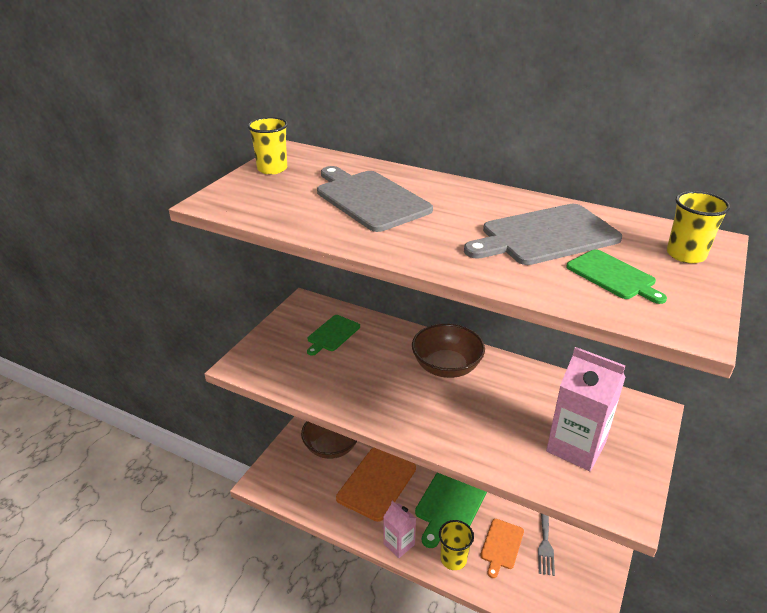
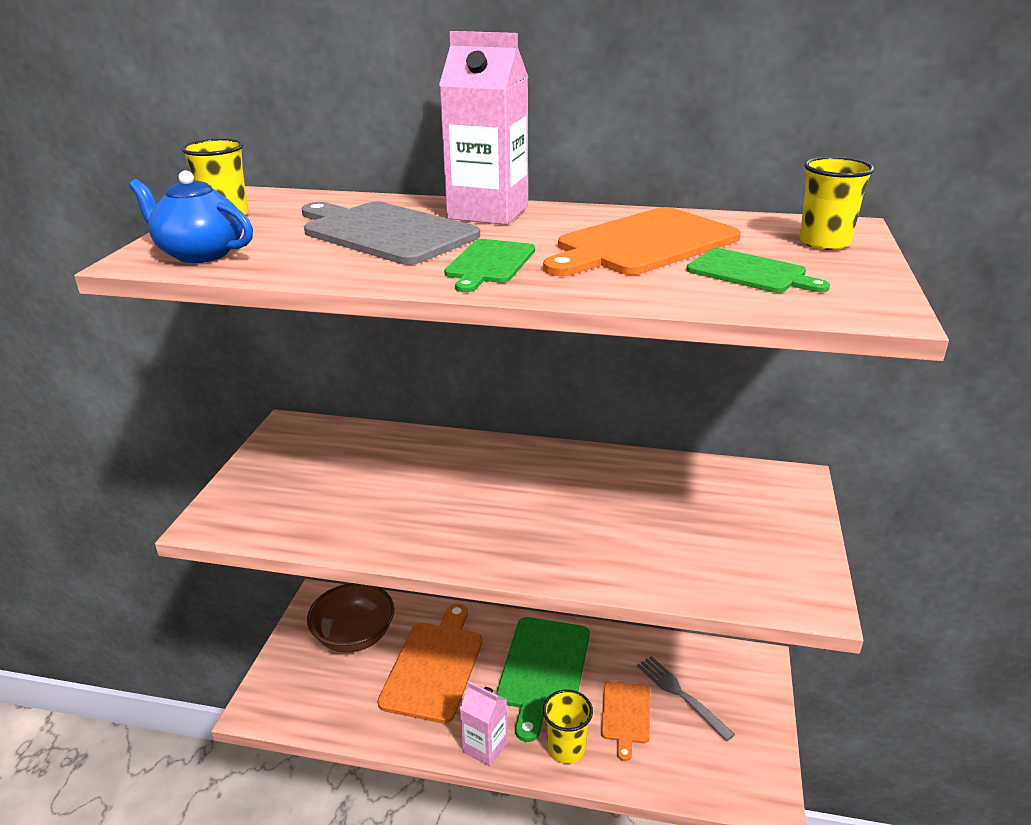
camera: 15 degrees left, 5 degrees down
(246, 202) = (200, 254): none -> blue teapot
(332, 334) = (341, 459): green cutting board -> green cutting board (489, 263)
(446, 367) = (515, 473): brown bowl -> none
(545, 236) = (643, 244): grey cutting board -> orange cutting board
(545, 540) = (680, 694): grey fork -> grey fork turned 150 degrees clockwise
(576, 447) = (718, 538): pink carton -> pink carton (488, 212)

